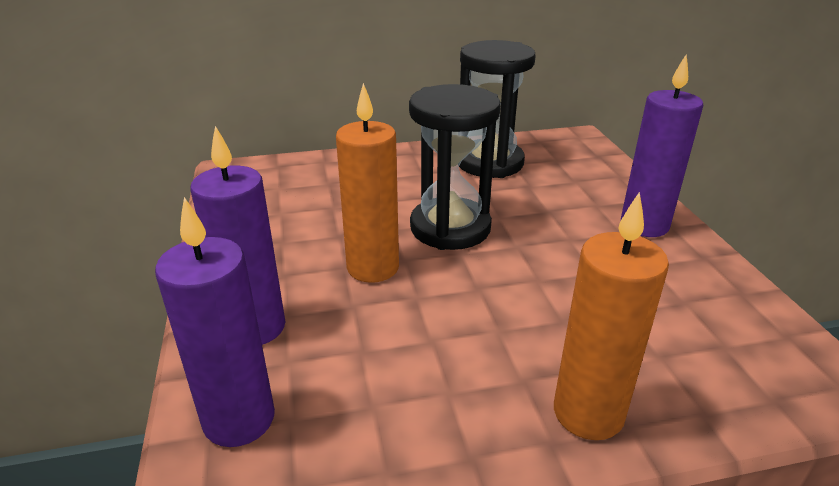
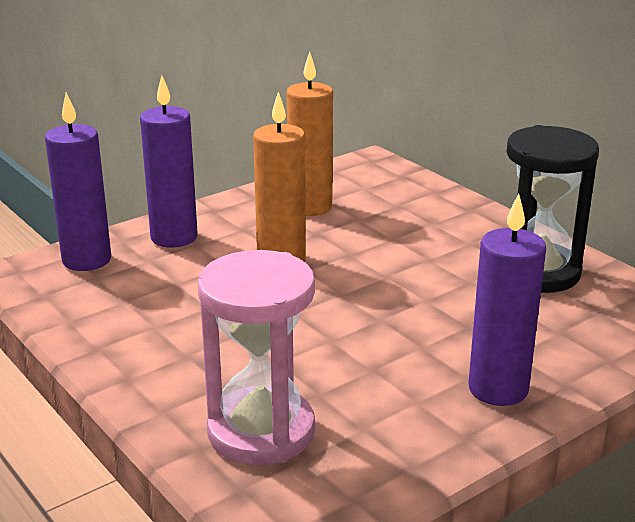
camera: 65 degrees right, 5 degrees down
(450, 228) = (377, 279): black hourglass -> none
(588, 413) = (166, 389): orange candle -> orange candle (310, 207)
(682, 362) = (261, 431): none -> pink hourglass

